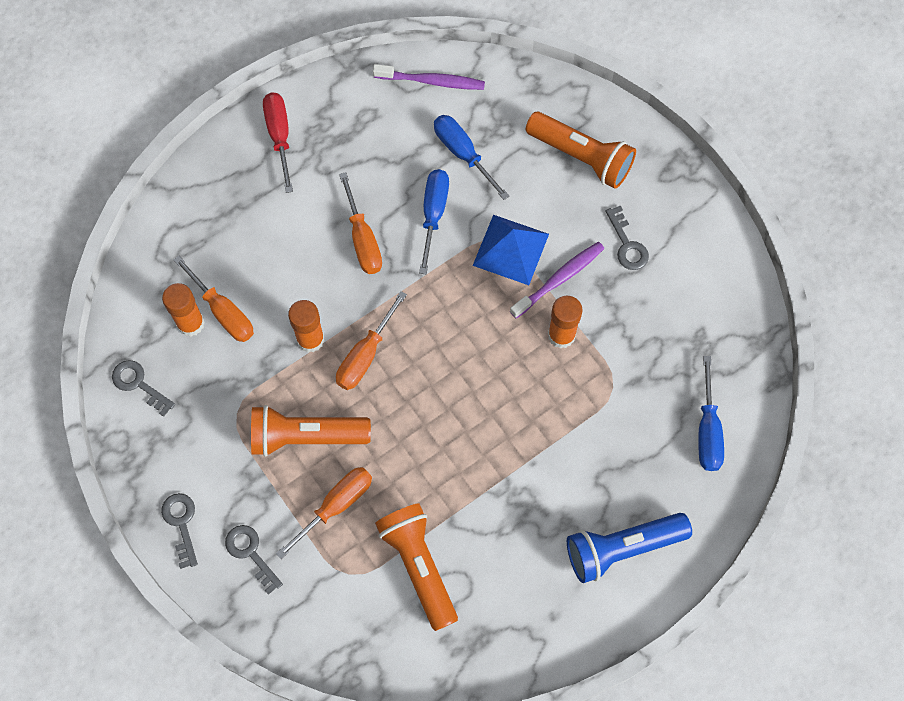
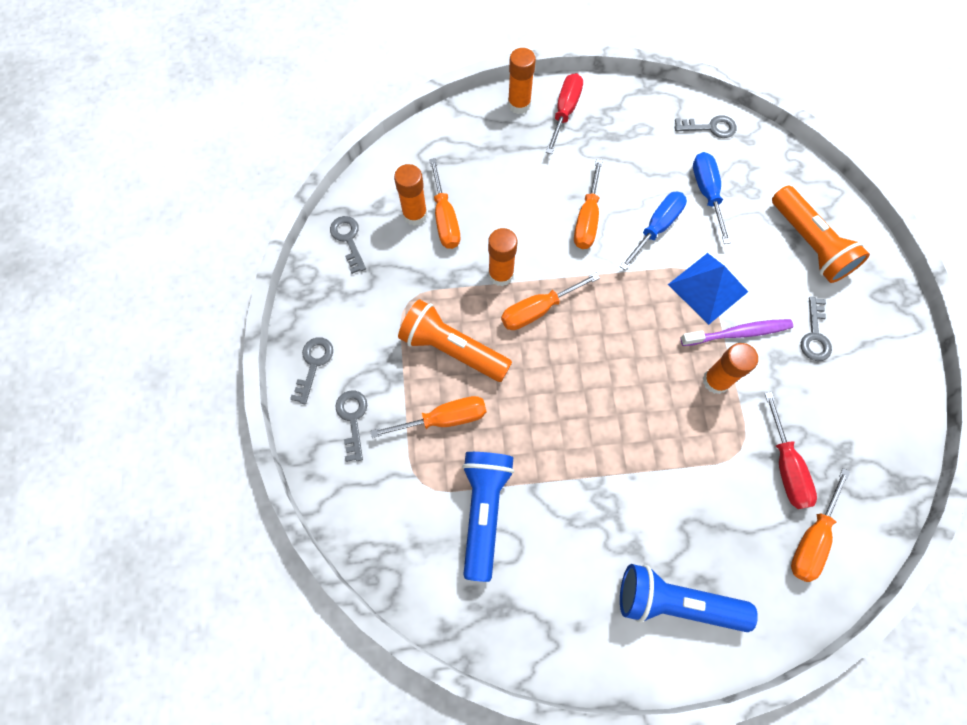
camera: 30 degrees right, 0 degrees up
(228, 151) = (519, 104): none -> orange glue stick
(418, 566) = (484, 510): orange flashlight -> blue flashlight
(432, 81) = (710, 127): purple toothbrush -> grey key
(657, 379) = (785, 465): none -> red screwdriver
(707, 430) = (812, 537): blue screwdriver -> orange screwdriver

